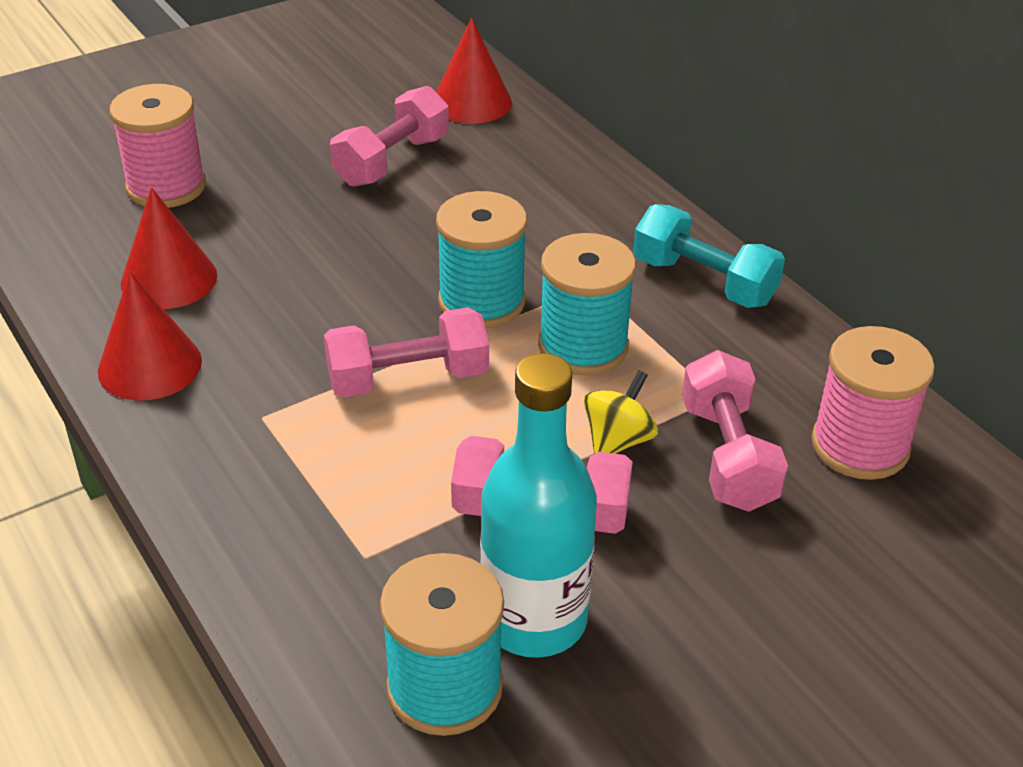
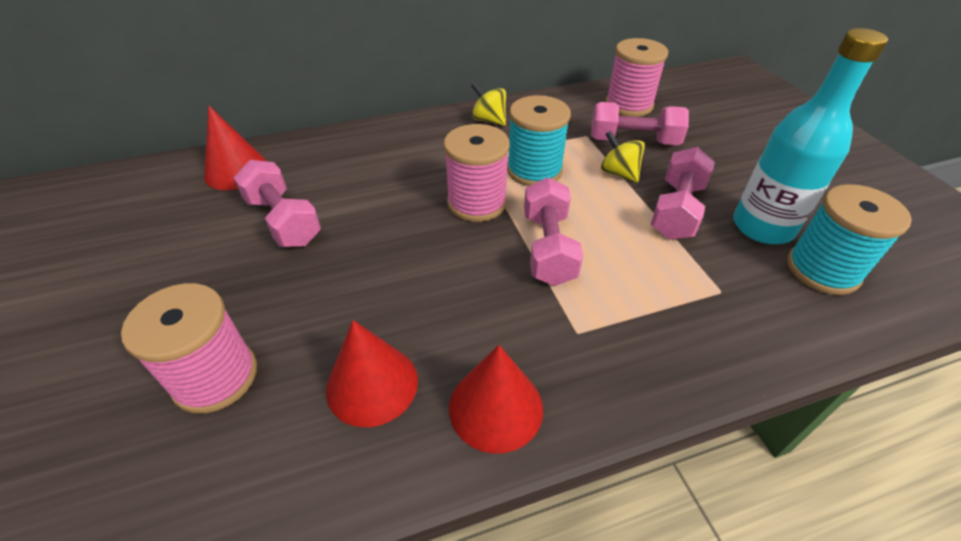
camera: 75 degrees left, 5 degrees up
(481, 302) = (477, 203): turquoise spool -> pink spool
(704, 281) = (489, 120): turquoise dumbbell -> yellow spinning top

